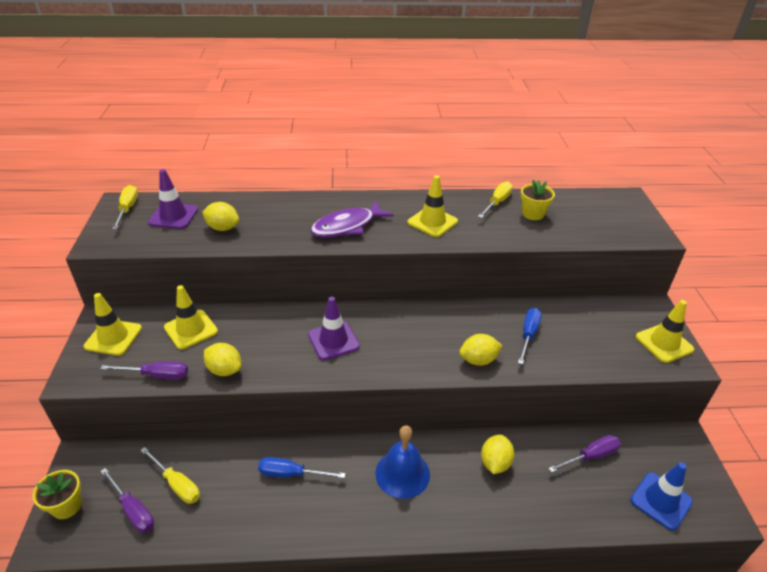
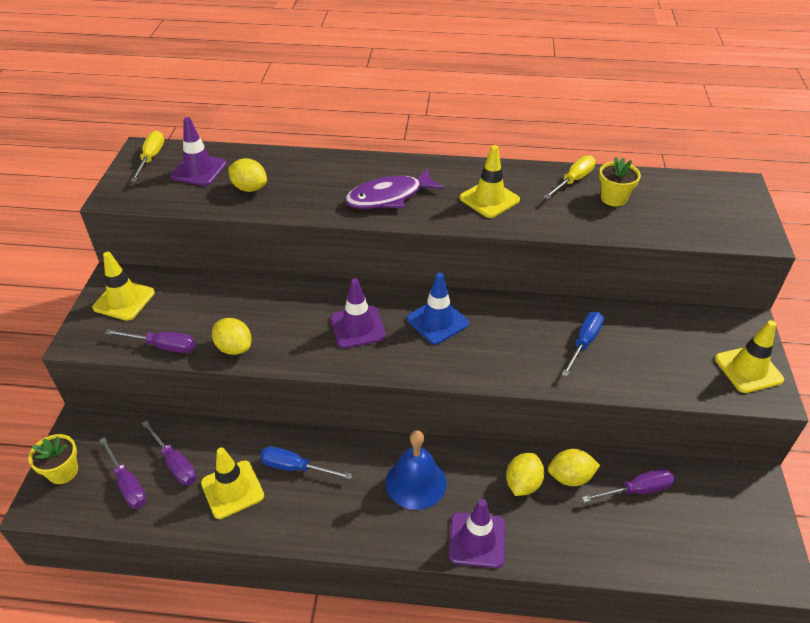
camera: 10 degrees right, 5 degrees up
(177, 484) = (175, 463): yellow screwdriver -> purple screwdriver
(191, 329) = (205, 299): yellow traffic cone -> yellow traffic cone (232, 489)
(466, 518) = (477, 540): none -> purple traffic cone
(478, 360) = (518, 366): yellow lemon -> yellow lemon (570, 477)
(661, 501) = (708, 550): blue traffic cone -> blue traffic cone (437, 321)

